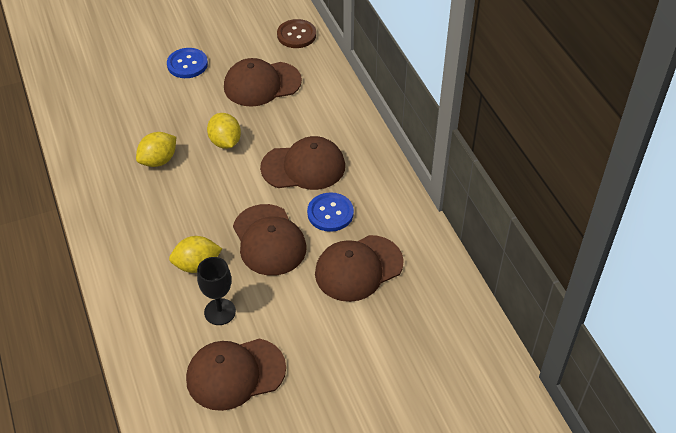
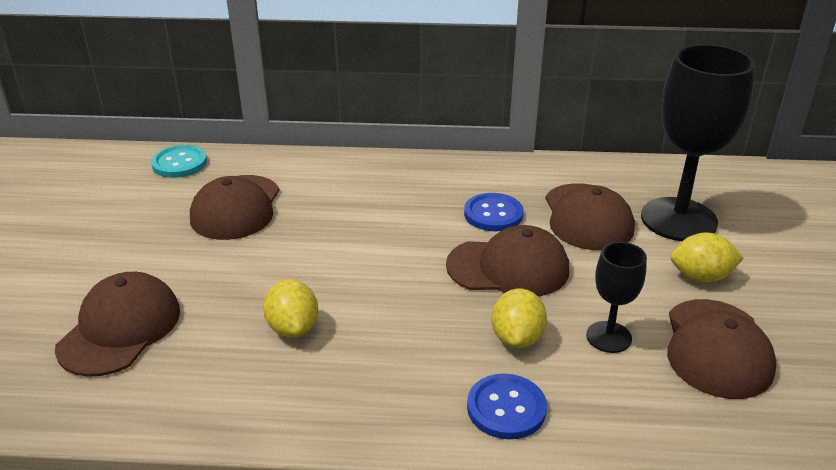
camera: 65 degrees left, 15 degrees down
(187, 64) = (129, 257): blue button -> blue button (506, 408)
(225, 142) = (311, 260): yellow lemon -> yellow lemon (701, 277)
(296, 35) = (179, 163): brown button -> turquoise button
(303, 167) = (406, 213): brown cap -> brown cap (120, 329)
(389, 326) = (678, 219): none -> black goblet

